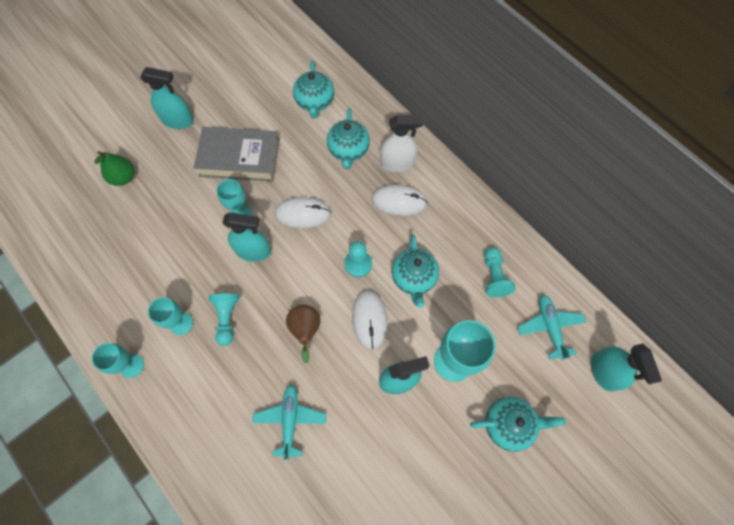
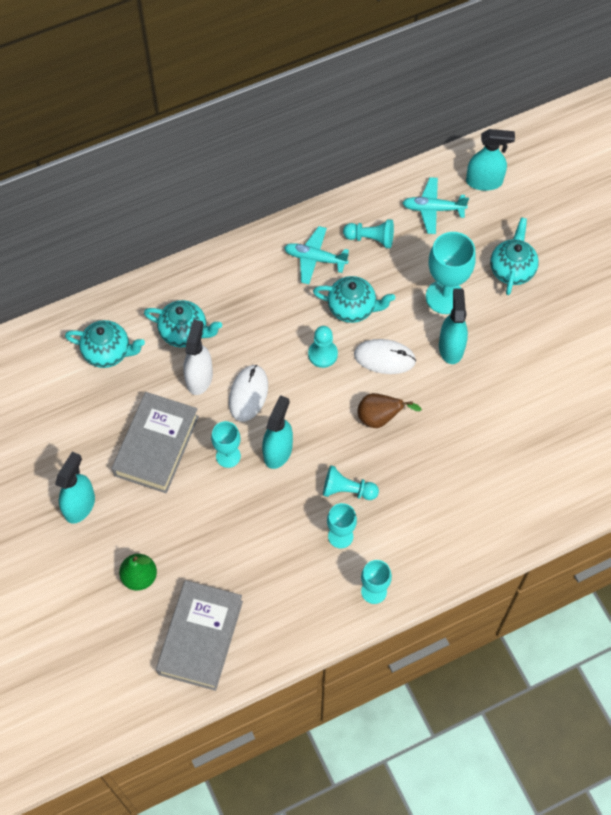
camera: 75 degrees left, 5 degrees down
(76, 235) = (200, 637): none -> grey book
(290, 420) = (466, 449): turquoise plane -> turquoise plane (315, 259)
(397, 163) = (217, 289): white spray bottle -> white spray bottle (199, 378)
(399, 201) = (263, 299): white mouse -> none

